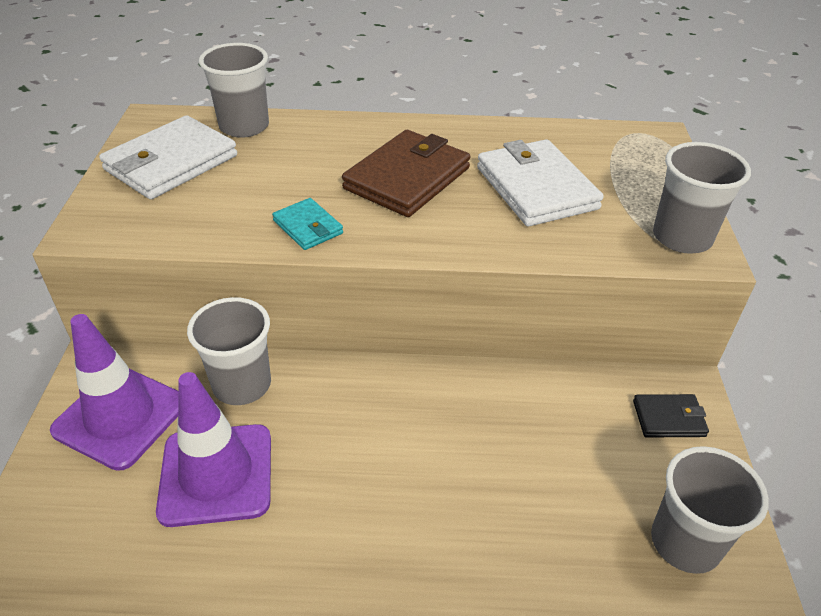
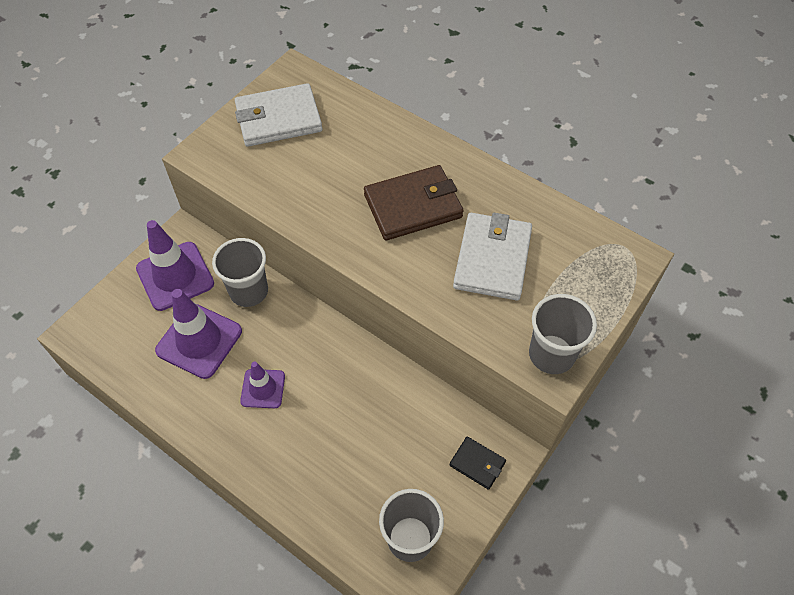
camera: 35 degrees right, 15 degrees up
(244, 126) = (345, 105): grey cup -> none
(308, 227) = (319, 216): turquoise wallet -> none
(353, 482) = (263, 388): none -> purple traffic cone

